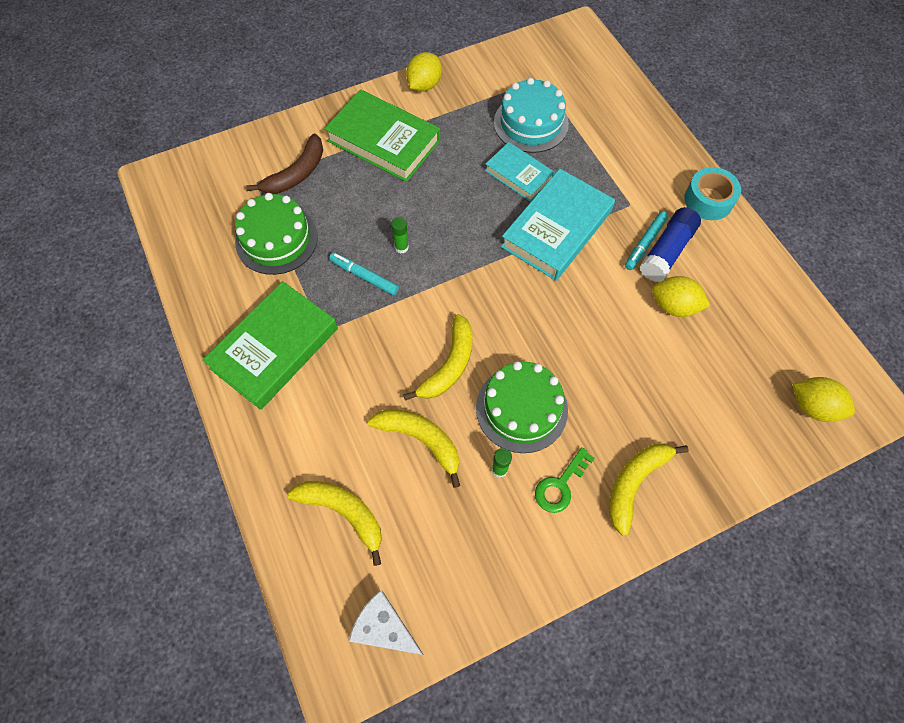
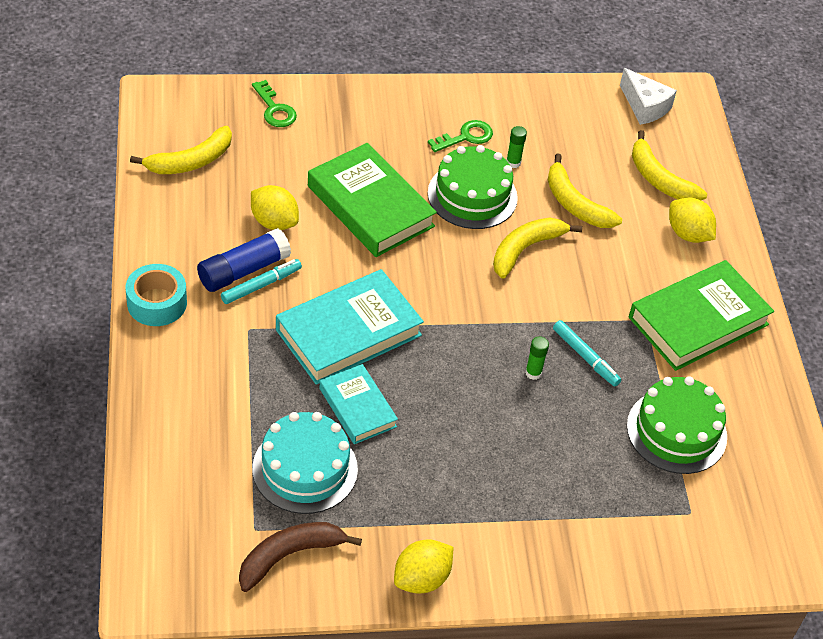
camera: 165 degrees left, 15 degrees down
(297, 174) = (635, 506): brown banana -> brown banana (289, 556)
(384, 141) = (509, 512): green book -> green book (370, 206)
(634, 483) = (402, 118): yellow banana -> yellow banana (191, 161)
(759, 438) = (275, 109): none -> green key
(813, 406) = (209, 112): yellow lemon -> yellow lemon (688, 234)

